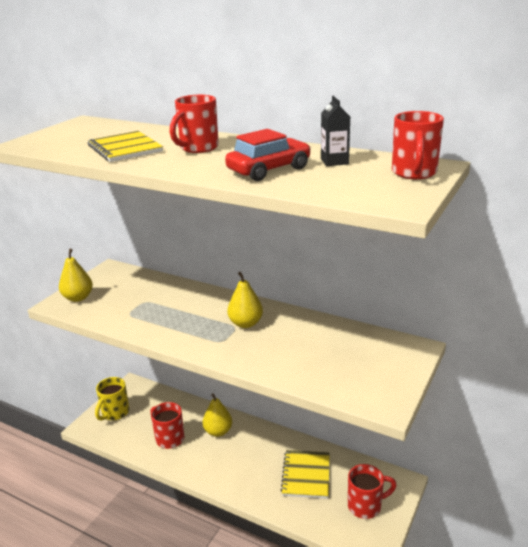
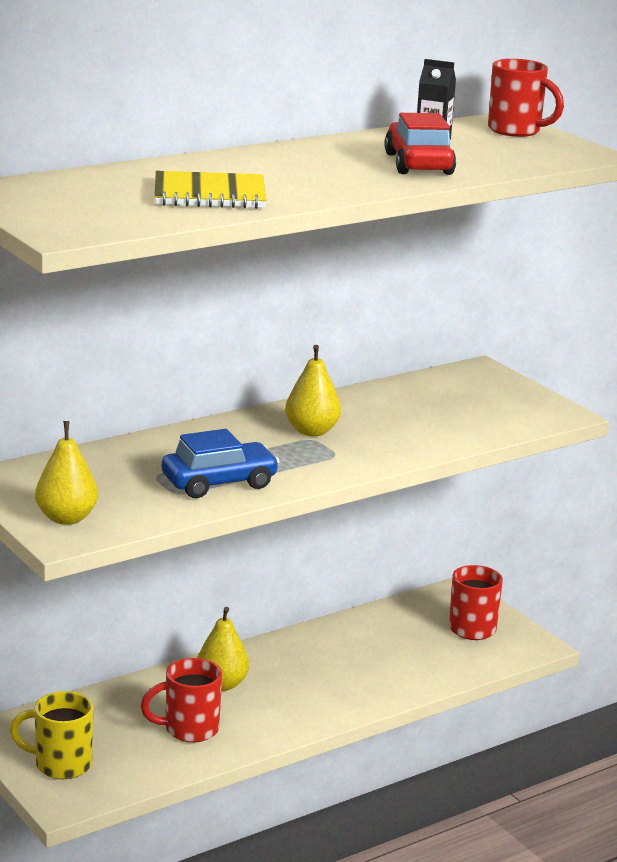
camera: 65 degrees left, 5 degrees down
(115, 413) = (61, 765): yellow mug -> yellow mug turned 135 degrees clockwise
(150, 320) = (219, 483): none -> blue car
(198, 148) = (275, 169): red mug -> none
(306, 475) = (383, 647): yellow notebook -> none

